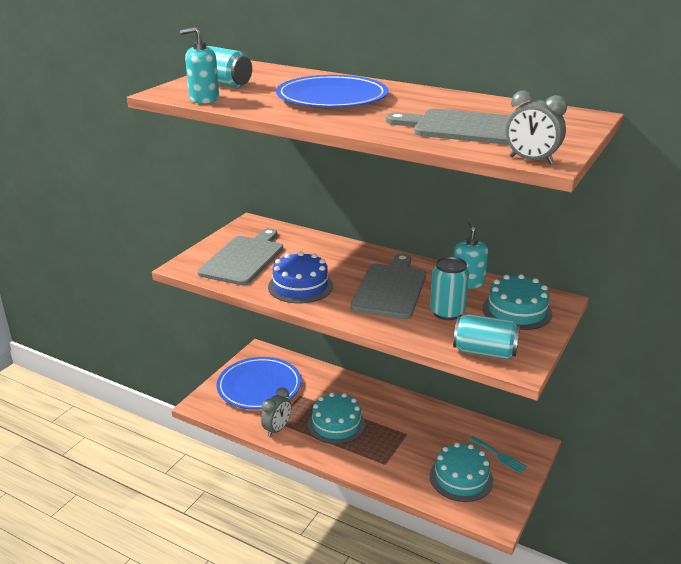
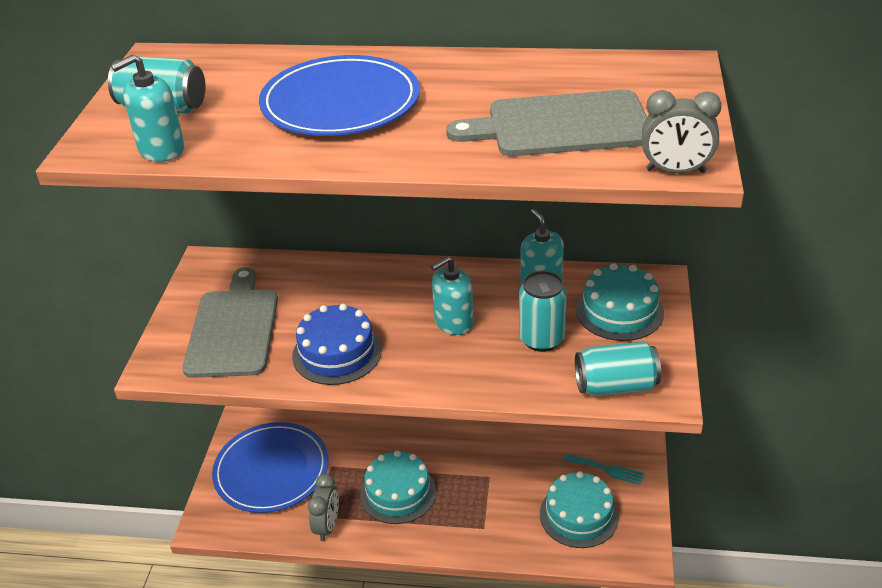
camera: 20 degrees left, 10 degrees up
(390, 289) = (453, 322): grey cutting board -> turquoise soap dispenser

